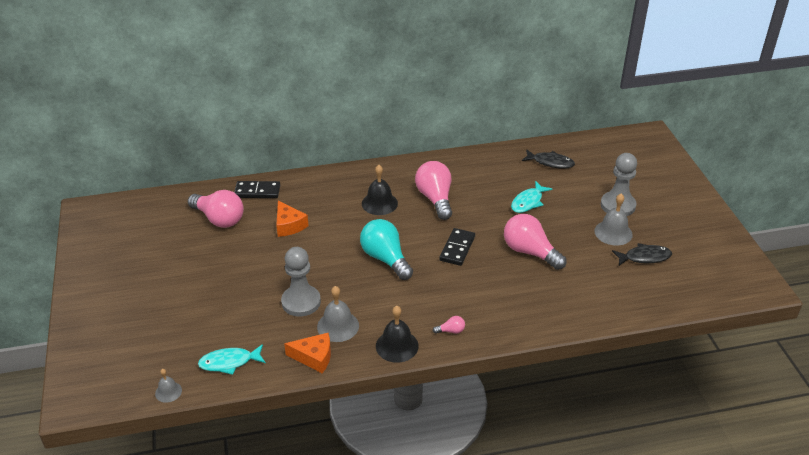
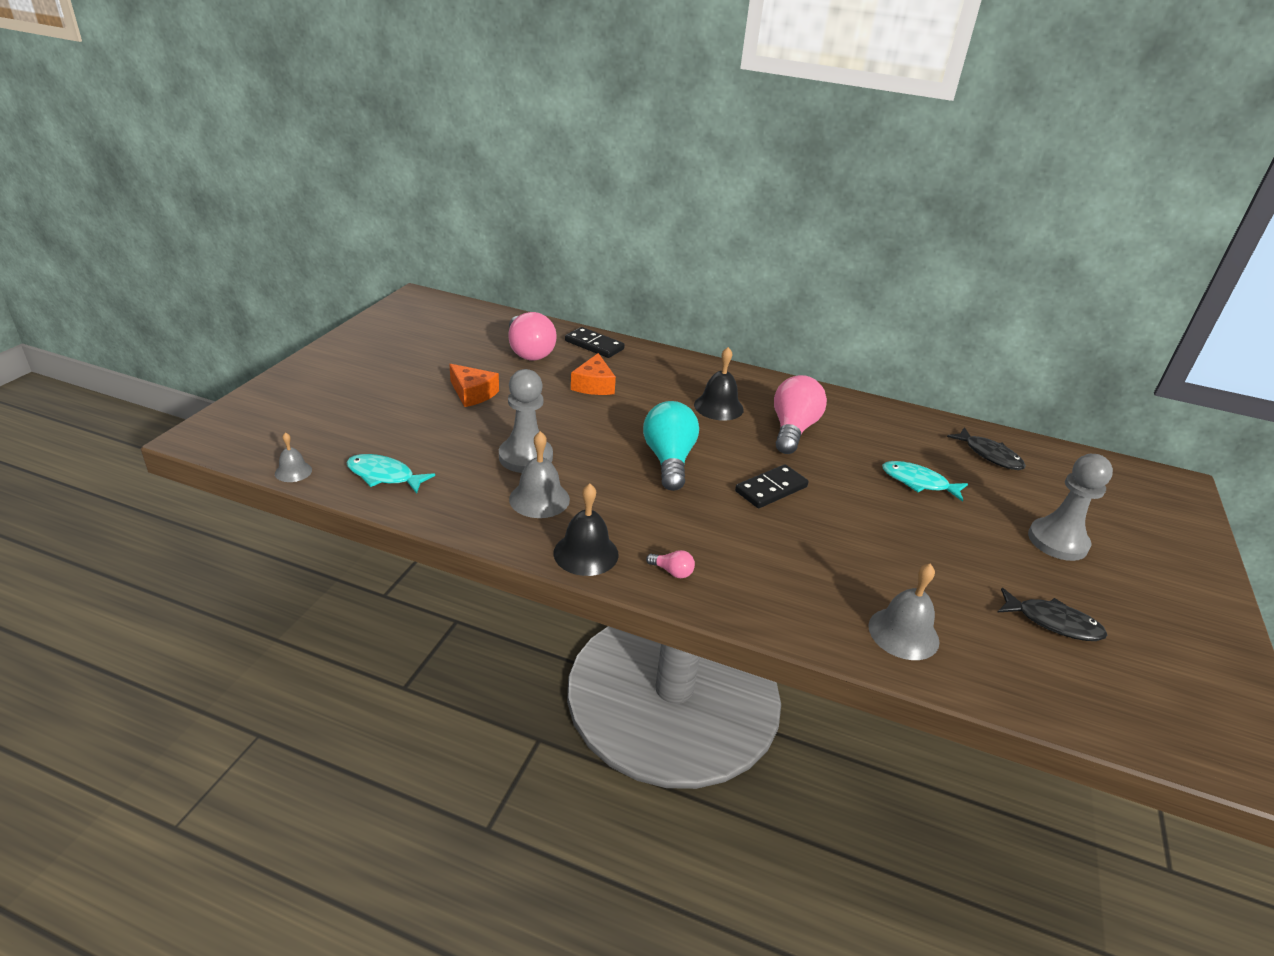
camera: 30 degrees right, 5 degrees down
(314, 357) = (476, 516): orange cheese -> orange cheese (472, 393)
(528, 202) = (918, 482): turquoise fish -> turquoise fish turned 45 degrees clockwise
(530, 252) = (870, 536): pink light bulb -> none
(613, 232) = (1023, 569): grey bell -> grey bell (903, 633)

